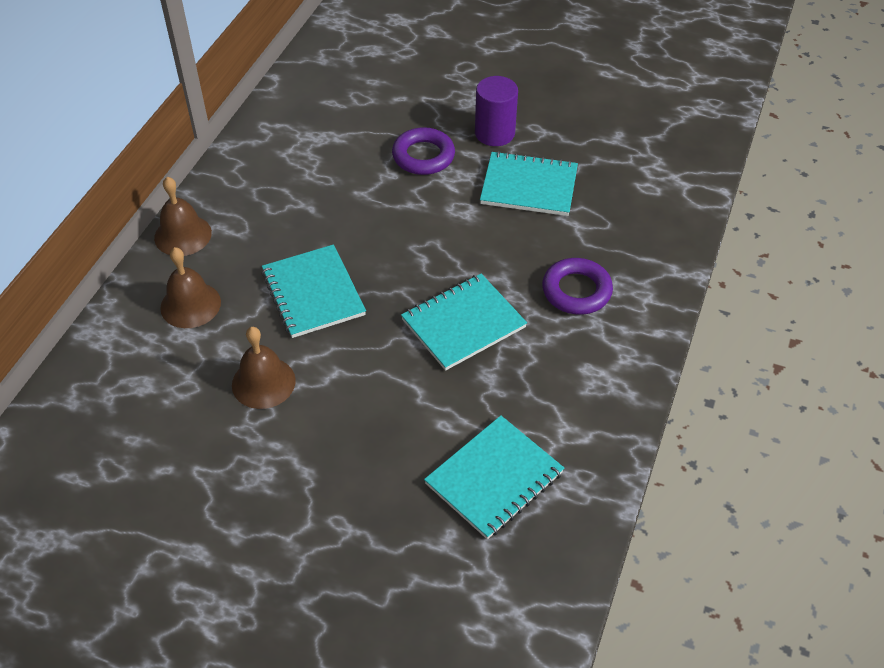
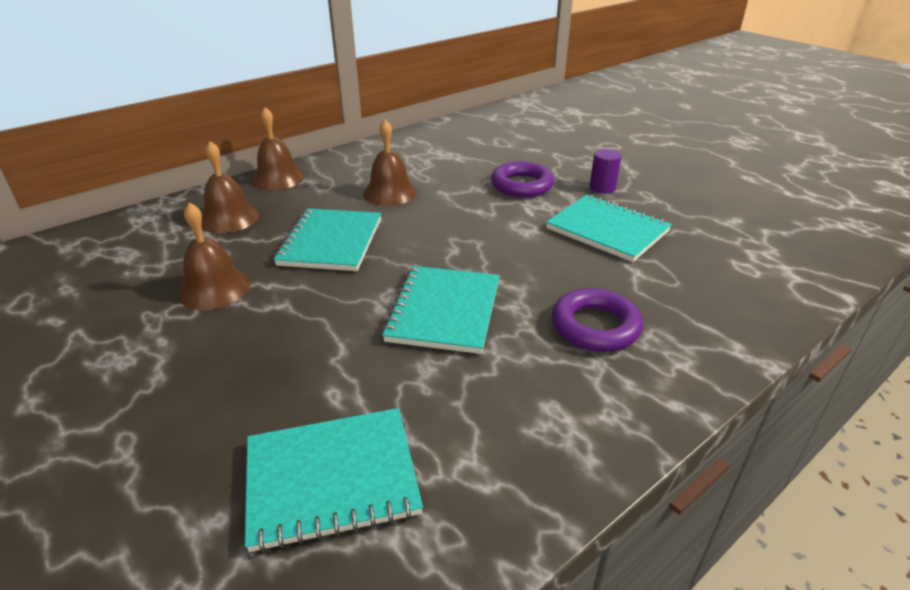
camera: 30 degrees right, 15 degrees down
(311, 212) = (390, 192): none -> brown bell
(463, 323) = (444, 311): turquoise notebook -> turquoise notebook turned 75 degrees counterclockwise
(494, 133) = (602, 188): purple cylinder -> purple cylinder, size x0.63

